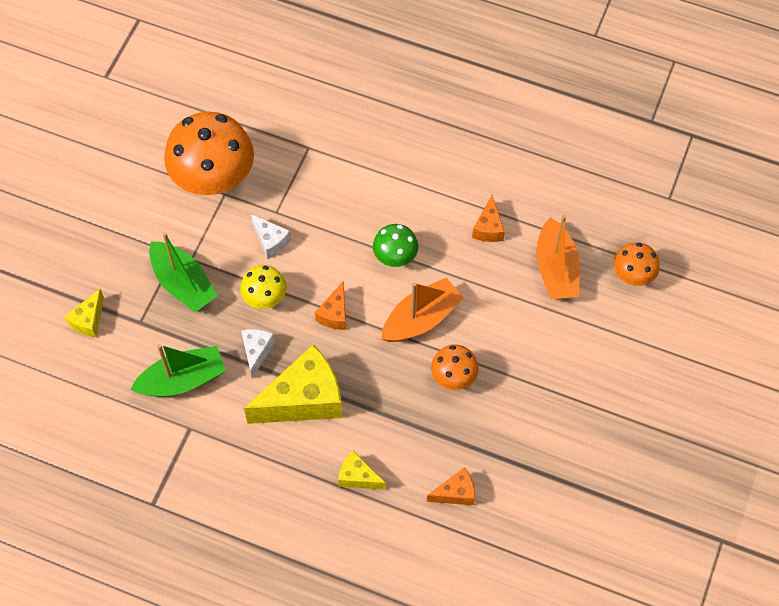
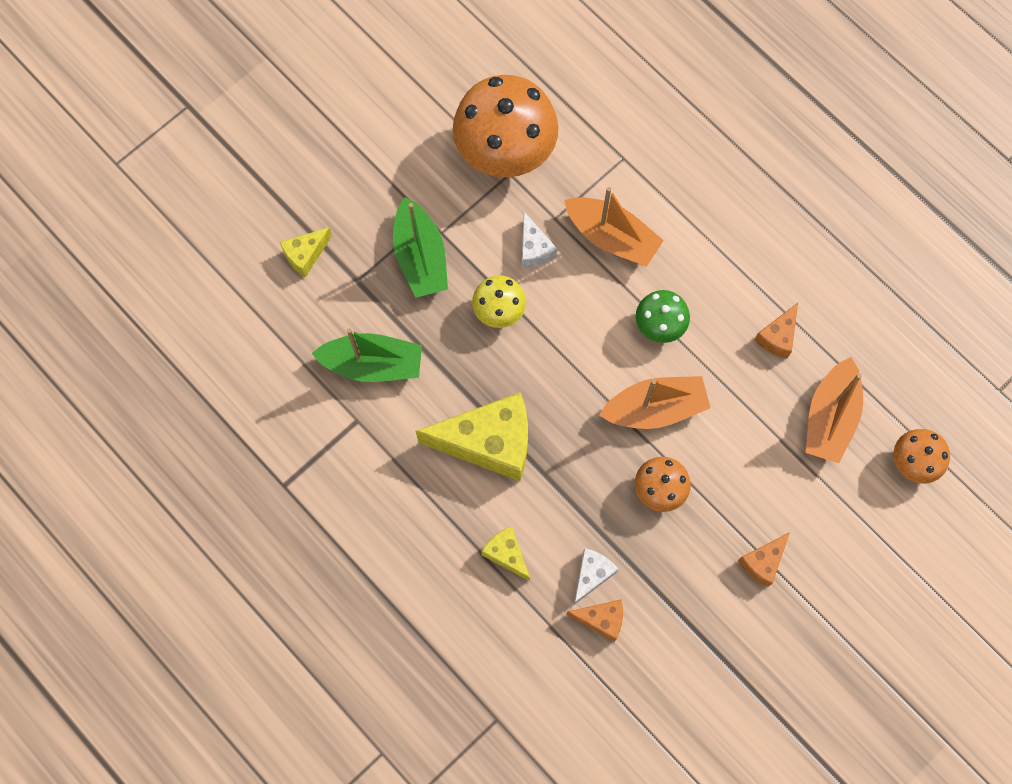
camera: 25 degrees right, 10 degrees up
(256, 352) = (463, 367): white cheese -> white cheese (591, 575)
(327, 208) = (612, 237): none -> orange boat
(334, 314) = (564, 362): orange cheese -> orange cheese (762, 562)

